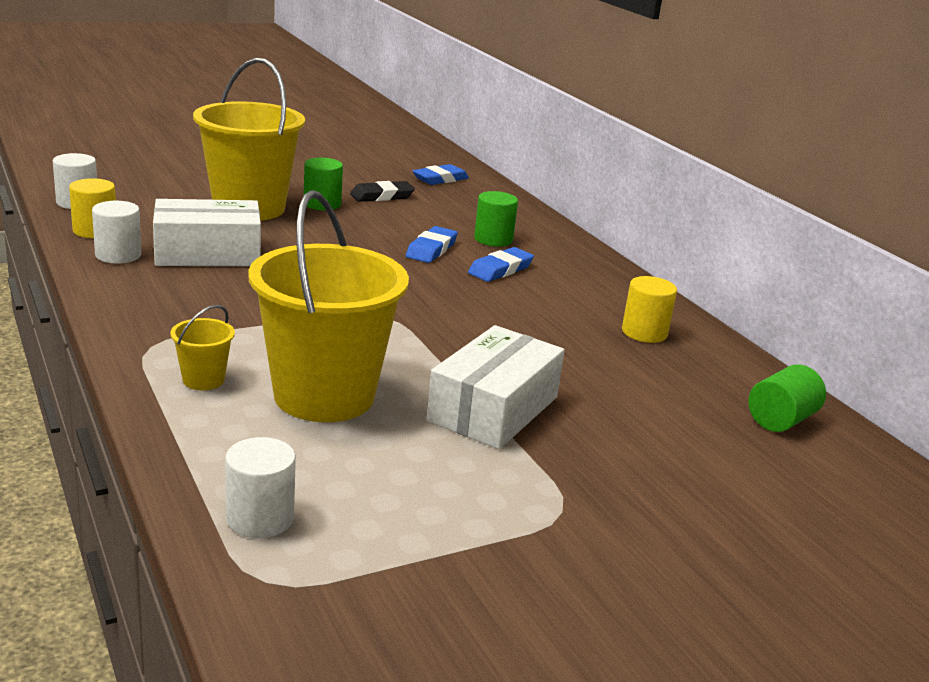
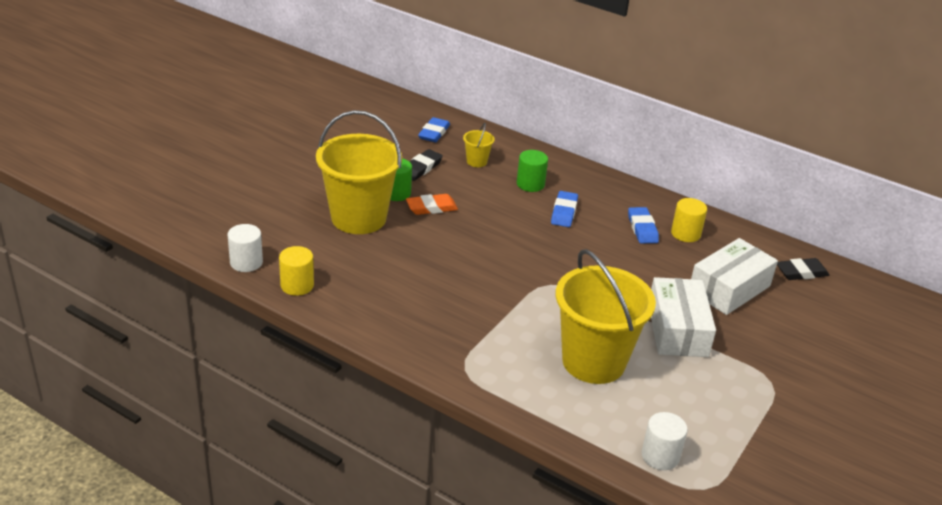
camera: 30 degrees left, 10 degrees up
(118, 255) = (343, 302): white cylinder -> none
(203, 380) = (524, 381): yellow bucket -> yellow bucket (477, 161)
(208, 253) = (392, 275): white box -> white box (729, 288)
(343, 223) = (431, 207): none -> orange eraser
(431, 249) = (508, 210): blue eraser -> blue eraser (642, 228)
(781, 420) = (801, 272): green cylinder -> black eraser

